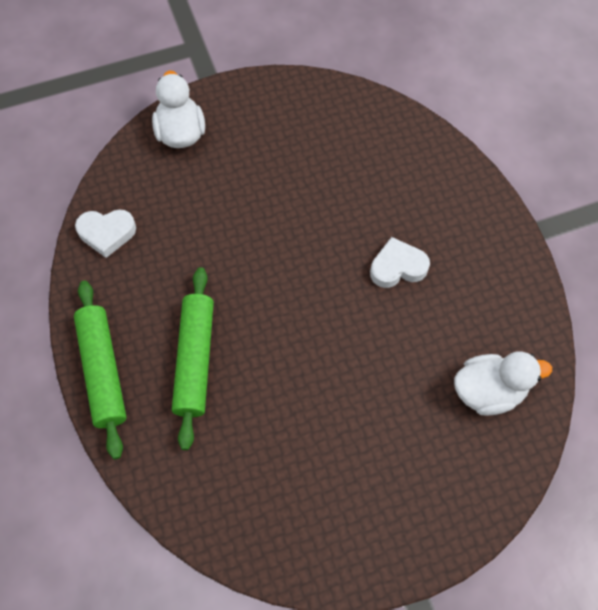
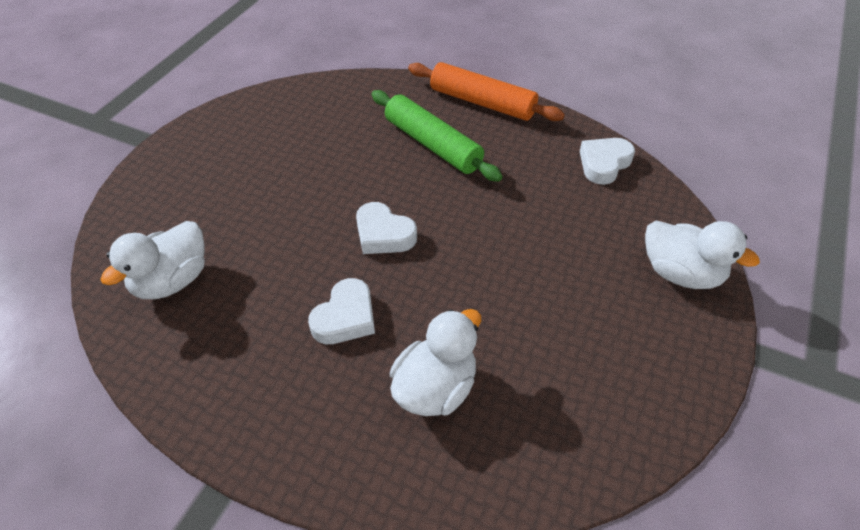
camera: 135 degrees right, 15 degrees down
(103, 371) = (482, 102): green rolling pin -> orange rolling pin
(317, 307) = (383, 234): none -> white heart
(387, 187) = (435, 388): none -> white duck

